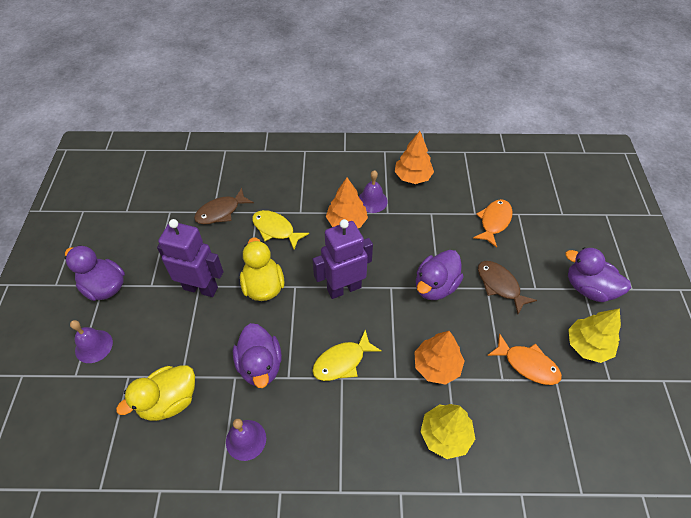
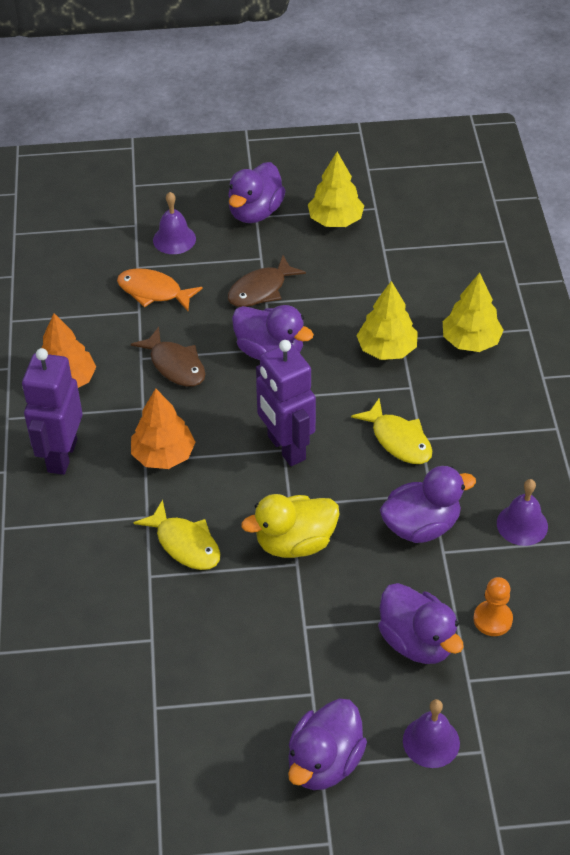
camera: 95 degrees left, 5 degrees down
(167, 348) = (417, 641): none -> purple duck
(169, 401) = (492, 619): yellow duck -> orange pawn
(201, 288) = (308, 623): purple robot -> purple robot (61, 456)
(221, 212) = (152, 627): brown fish -> brown fish (175, 365)
(275, 229) = (185, 544): yellow fish -> yellow fish turned 75 degrees counterclockwise
(372, 201) = (119, 427): purple bell -> purple bell (174, 239)
(437, 366) = (387, 349): orange tree -> yellow tree
(527, 364) = (369, 271): orange fish -> none

